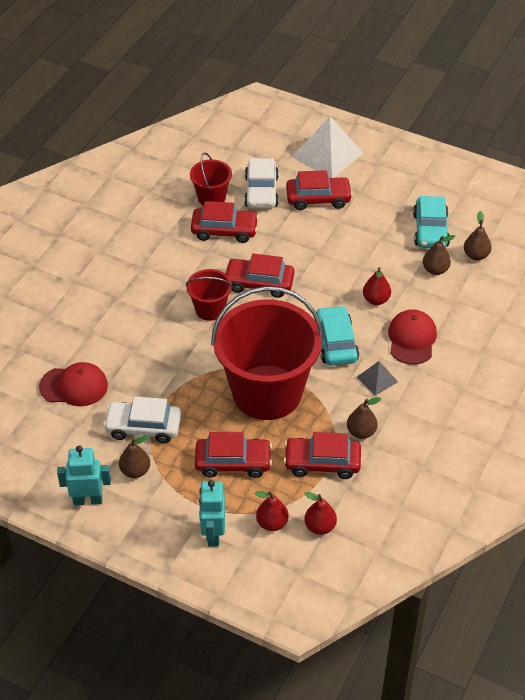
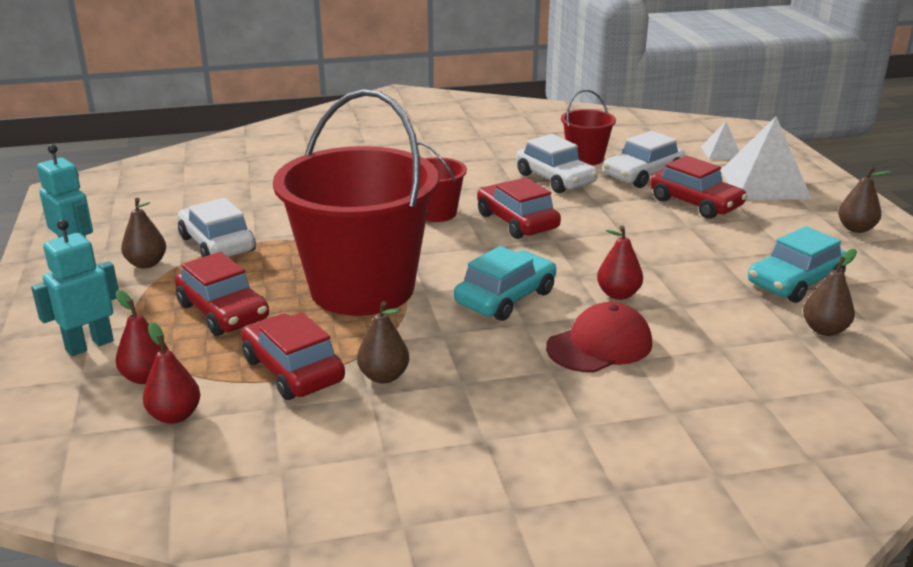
camera: 50 degrees right, 20 degrees down
(74, 386) = (232, 194): red cap -> none
(224, 230) = (555, 179): red car -> white car
(271, 138) = (721, 152): none -> white pyramid
(377, 379) = (491, 350): grey pyramid -> none
(435, 270) = (742, 312): brown pear -> brown pear (856, 229)

